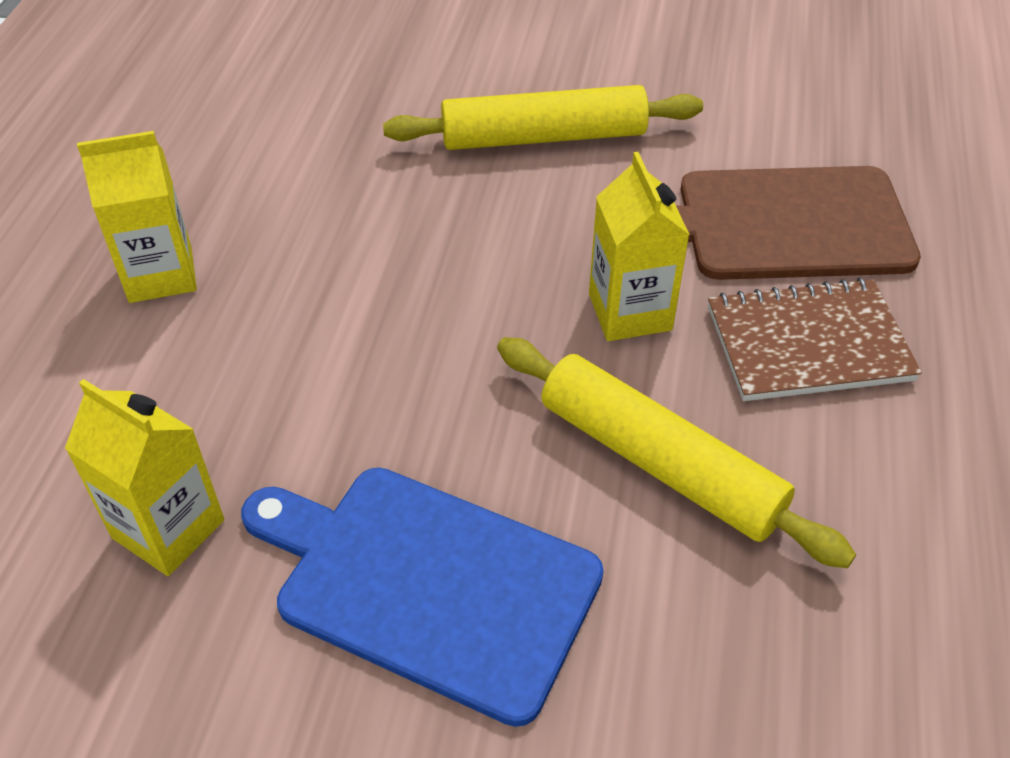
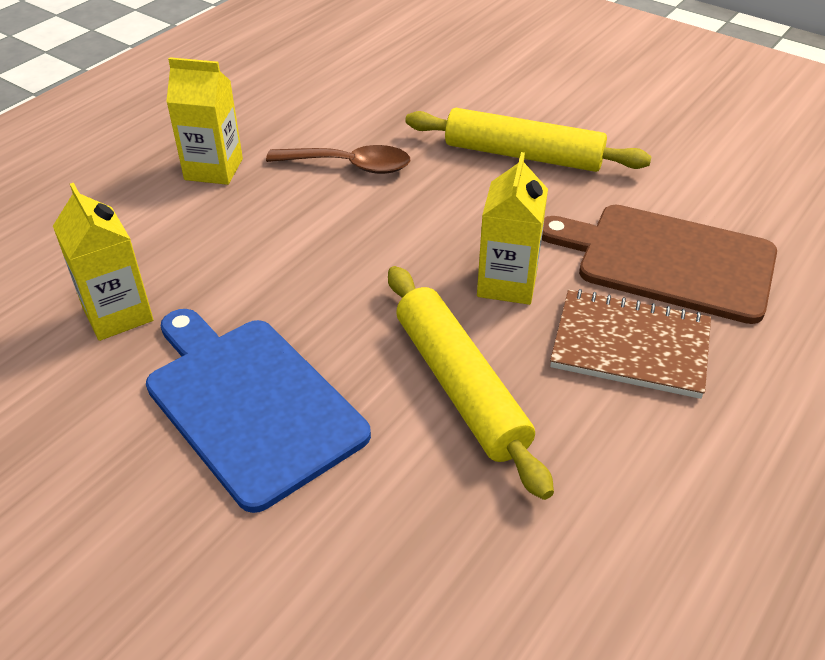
camera: 25 degrees right, 5 degrees down
(341, 215) = (349, 166): none -> brown spoon

